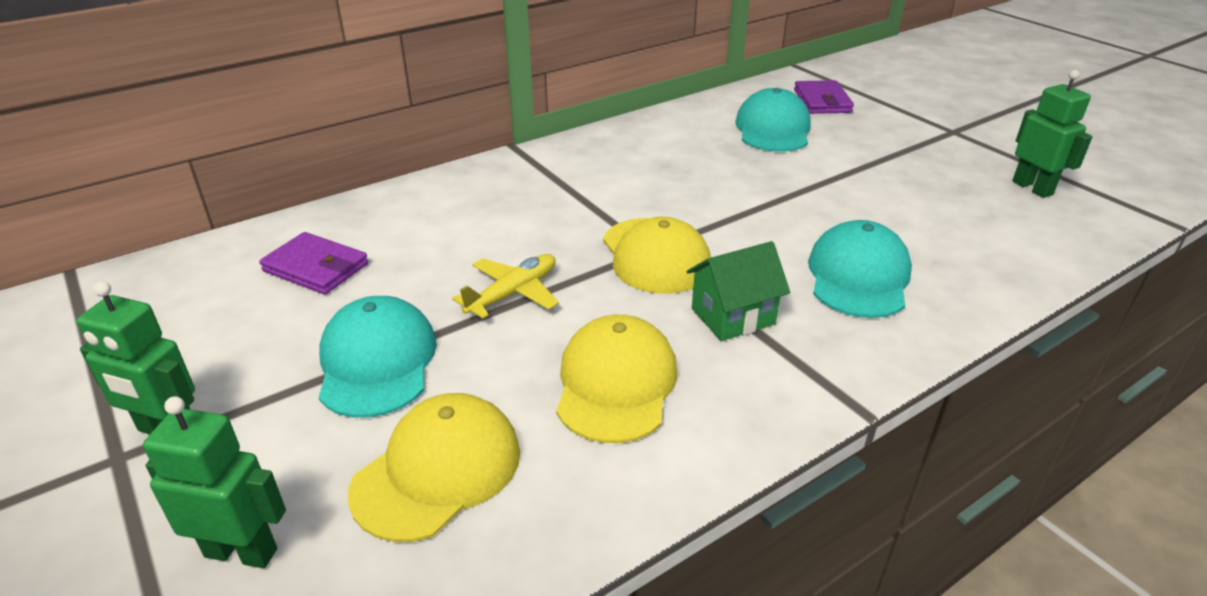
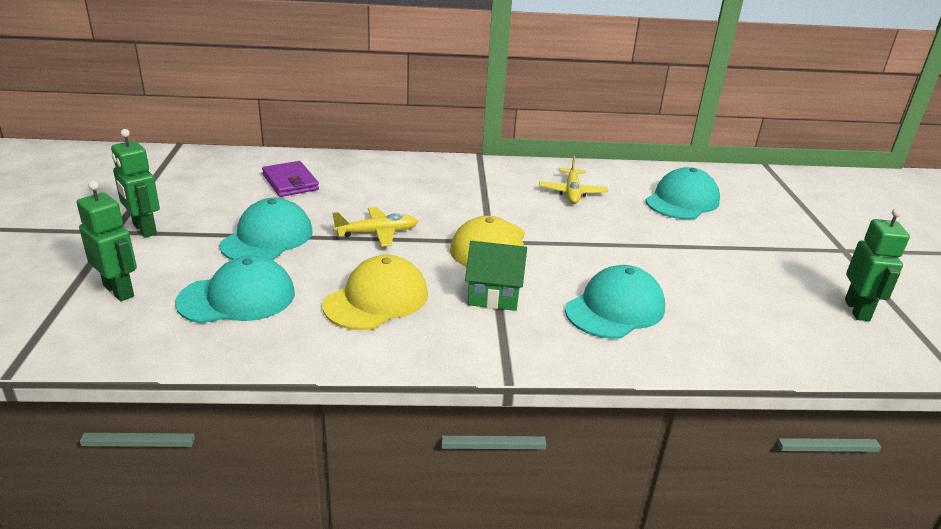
camera: 30 degrees right, 5 degrees down
(437, 470) = (237, 298): yellow cap -> turquoise cap
(663, 157) = (572, 192): none -> yellow plane
(822, 101) = (752, 195): purple wallet -> none

